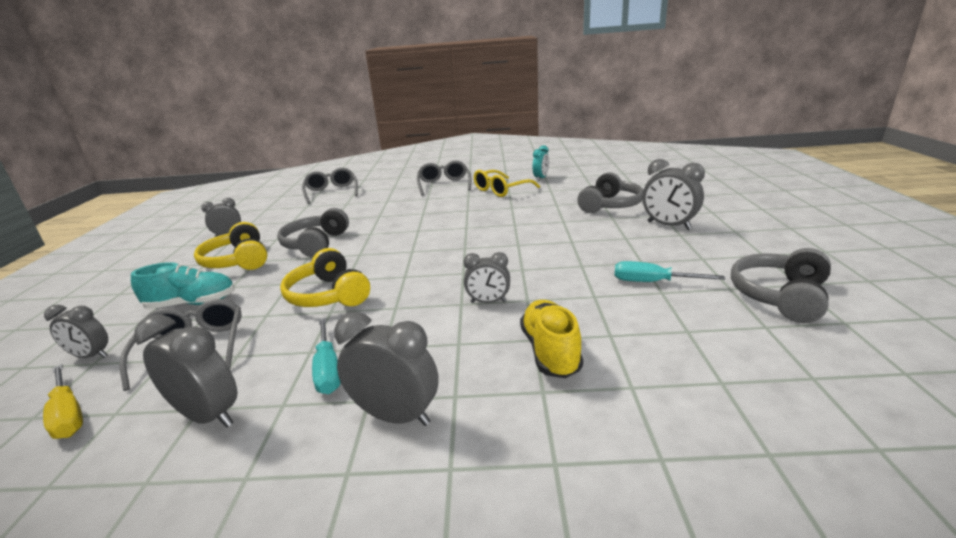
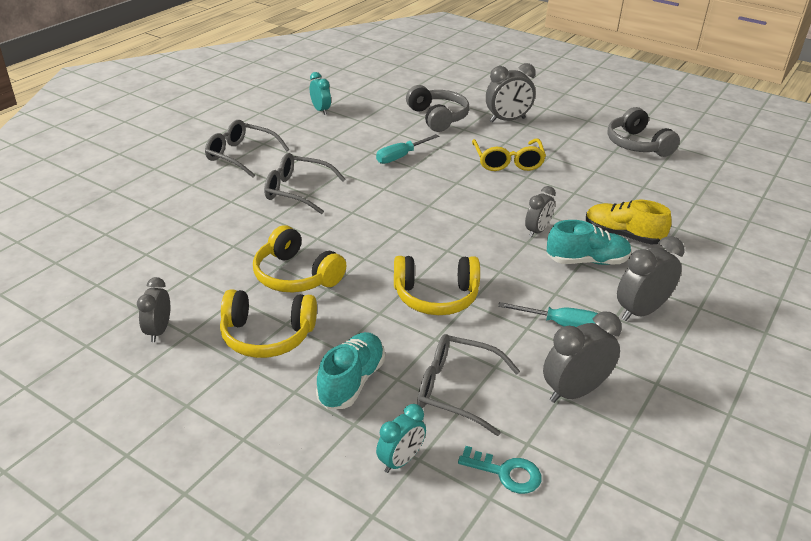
camera: 60 degrees left, 10 degrees up
(68, 415) = (506, 473): yellow screwdriver -> turquoise key
(91, 356) = (400, 461): grey clock -> turquoise clock
(316, 244) = (296, 275): grey headphones -> yellow headphones
(331, 192) = (122, 224): grey glasses -> grey glasses (298, 191)
(465, 346) = (587, 261): none -> turquoise shoe
(501, 190) = (317, 138): yellow glasses -> yellow glasses (507, 161)
(652, 282) = (579, 167): turquoise screwdriver -> turquoise screwdriver (401, 157)

